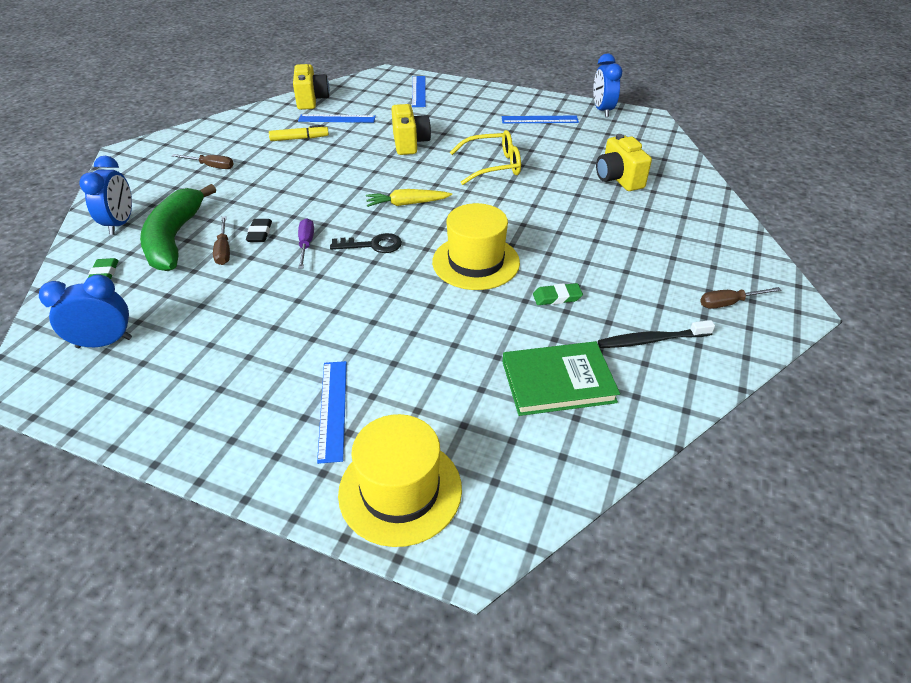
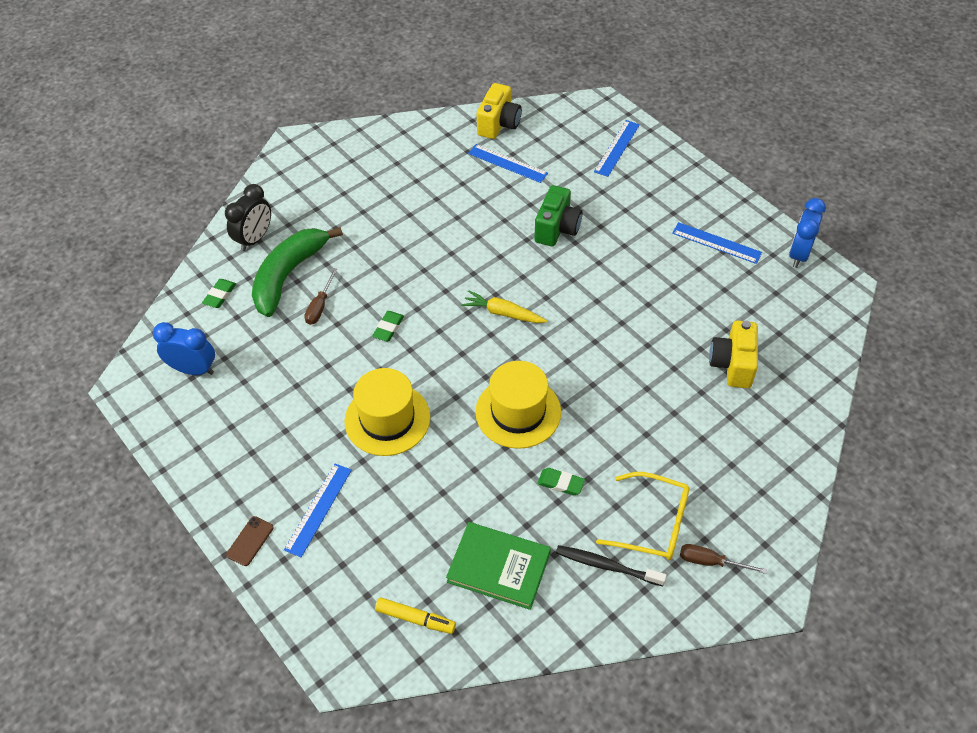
camera: 30 degrees right, 10 degrees up
(120, 224) = (255, 239): blue clock -> black clock
(211, 166) = (358, 191): brown screwdriver -> none
(259, 233) = (358, 297): black eraser -> none
(269, 472) = (250, 541): none -> brown phone
(299, 138) = (456, 181): yellow marker -> yellow marker (415, 618)
(306, 244) = (388, 328): purple screwdriver -> green eraser
(372, 245) = (442, 352): black key -> none
(400, 490) = (325, 600): yellow hat -> yellow hat (387, 419)
(410, 143) = (557, 229): yellow camera -> green camera
(493, 166) = (618, 294): yellow glasses -> yellow glasses (653, 523)

